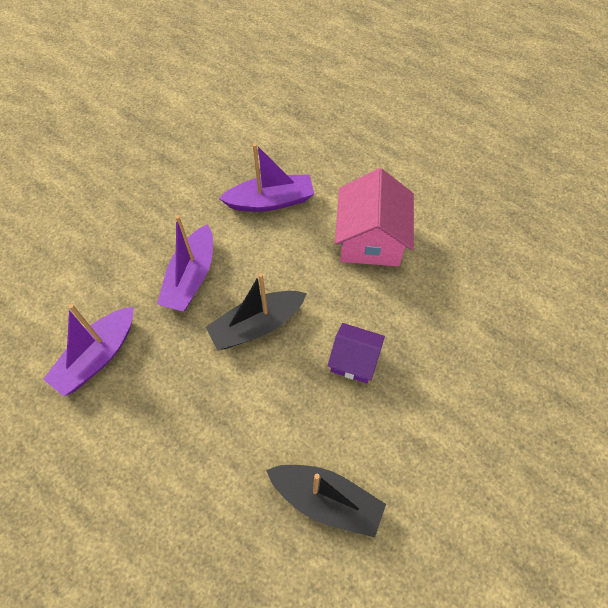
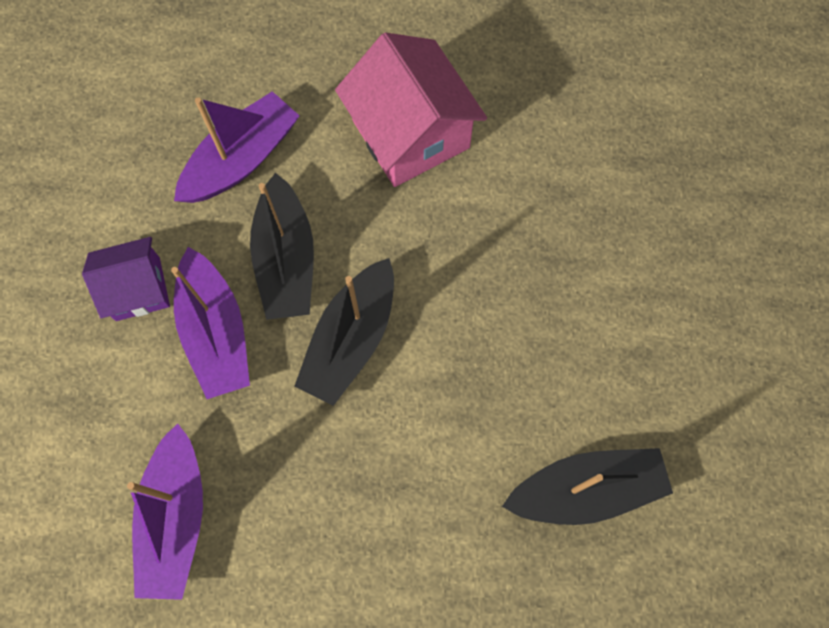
camera: 35 degrees left, 10 degrees up
(255, 264) = (286, 259): none -> black boat
(354, 360) = (500, 304): purple house -> purple house (138, 289)

